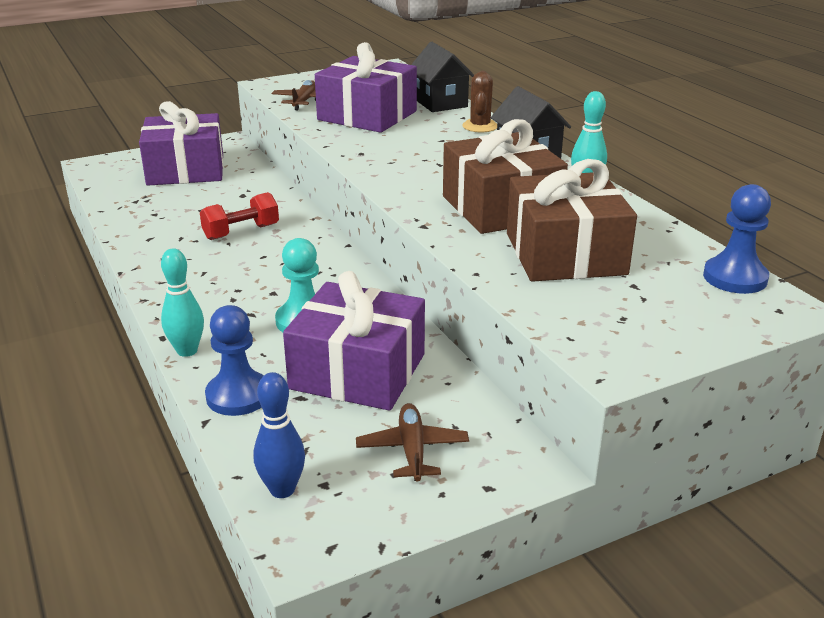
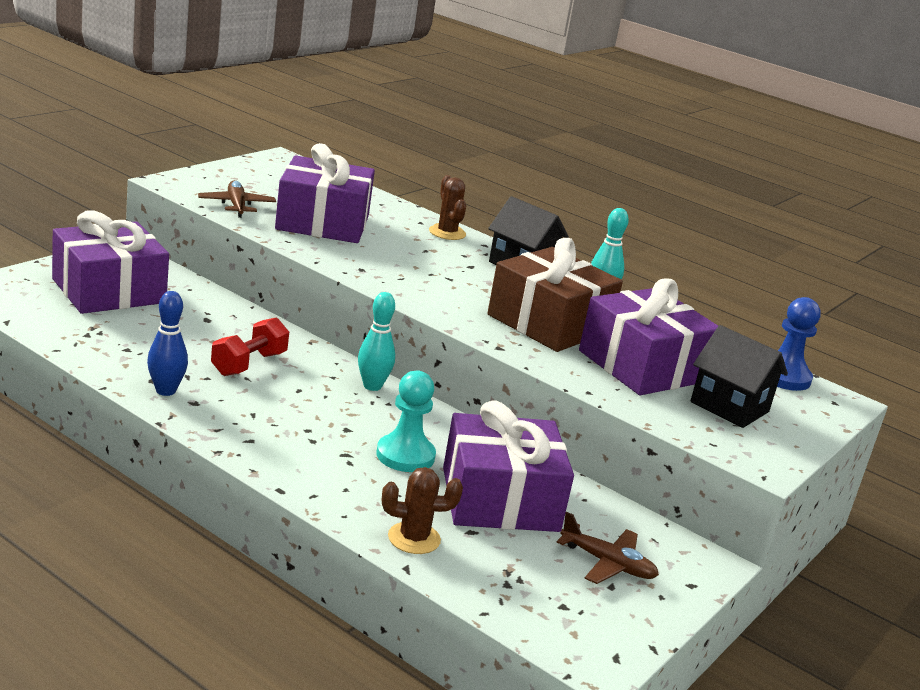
camera: 30 degrees left, 5 degrees down
(187, 351) = (320, 501): turquoise bowling pin -> turquoise bowling pin (372, 386)
(238, 396) = (414, 538): blue pawn -> brown cactus
(282, 489) = (534, 617): blue bowling pin -> blue bowling pin (166, 391)
(412, 450) = (607, 564): brown plane -> brown plane turned 150 degrees clockwise
(440, 103) = (382, 205): black house -> black house (729, 407)
(565, 254) = (642, 366): brown gift -> purple gift

